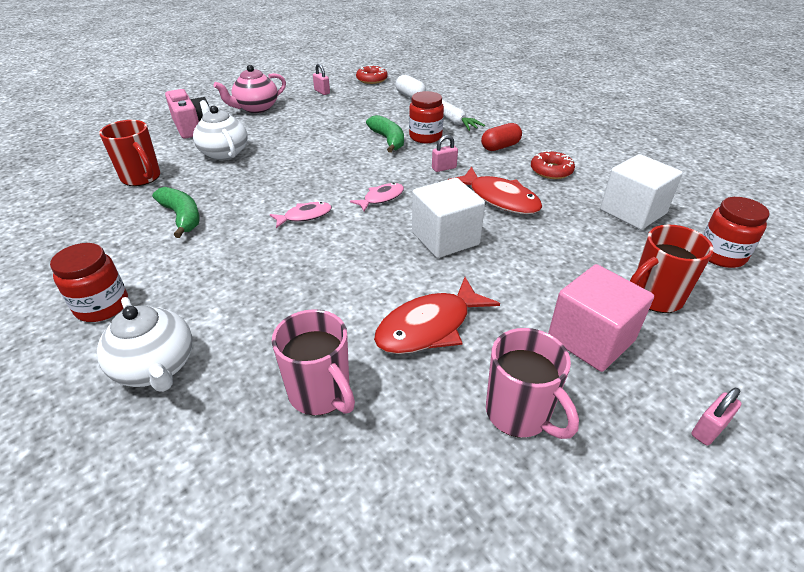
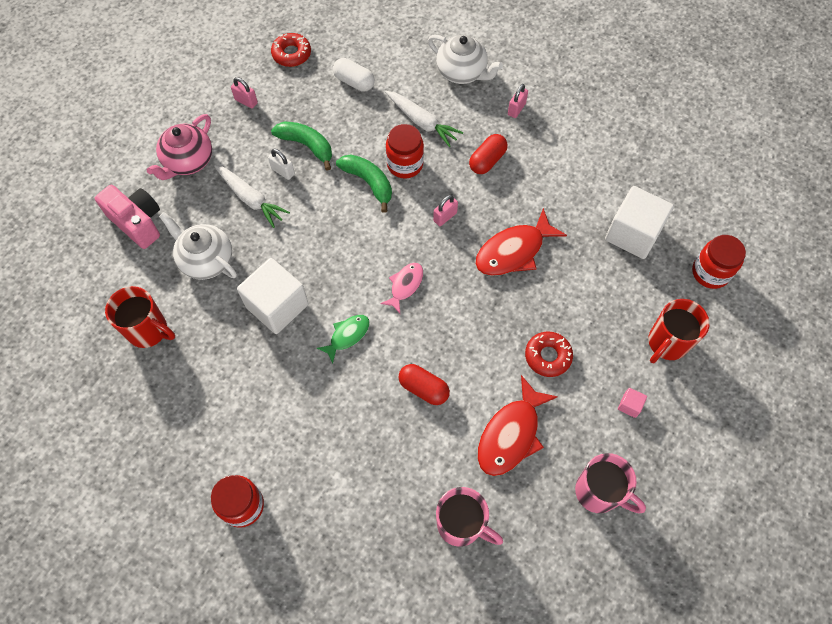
camera: 20 degrees left, 25 degrees up
(156, 367) = (330, 547): white teapot -> white teapot (462, 72)
(182, 217) = (232, 375): green banana -> green banana (307, 145)
(286, 131) = (251, 199): none -> white carrot
(305, 216) = (347, 336): pink fish -> green fish
(323, 124) = (283, 171): none -> white padlock
(353, 267) = (423, 388): none -> red capsule
(445, 238) = (485, 325): white cube -> white cube (277, 306)
(500, 199) = (513, 251): red fish -> red fish turned 120 degrees clockwise
(551, 171) = (547, 189): red donut -> red donut (548, 356)
(590, 339) = (629, 405): pink cube -> pink cube, size x0.40
(708, 430) = (717, 461): pink padlock -> pink padlock (516, 109)

